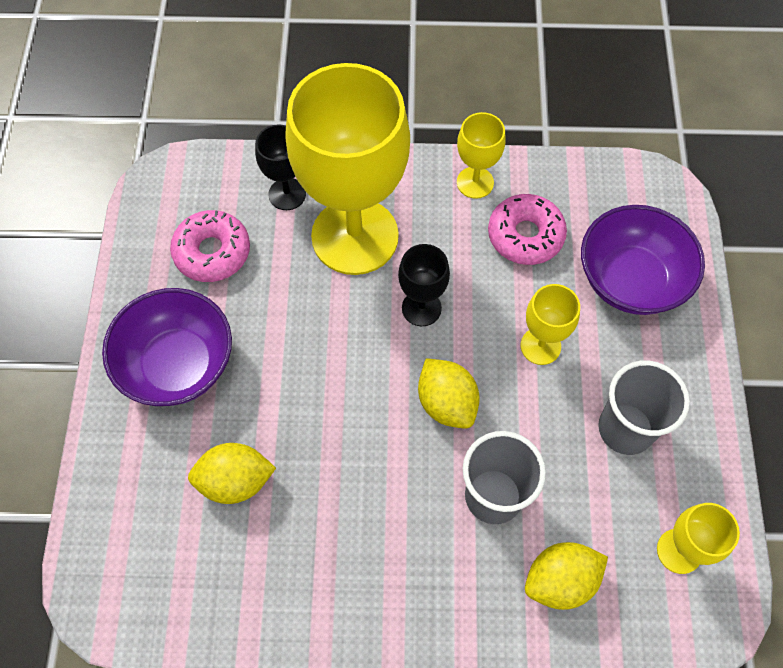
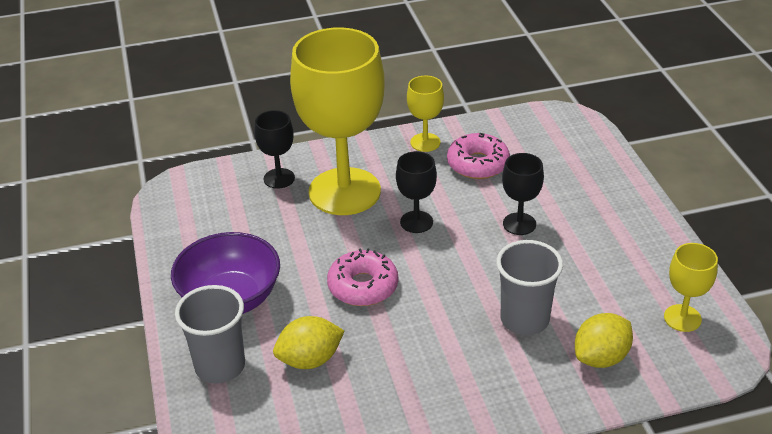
camera: 15 degrees left, 25 degrees down
(212, 252) = (231, 225): pink donut -> pink donut (363, 286)
(446, 403) = (462, 273): yellow lemon -> none
(540, 346) = (519, 224): yellow goblet -> black goblet
(625, 429) = (607, 257): grey cup -> grey cup (220, 366)
(631, 279) = (569, 172): purple bowl -> none

